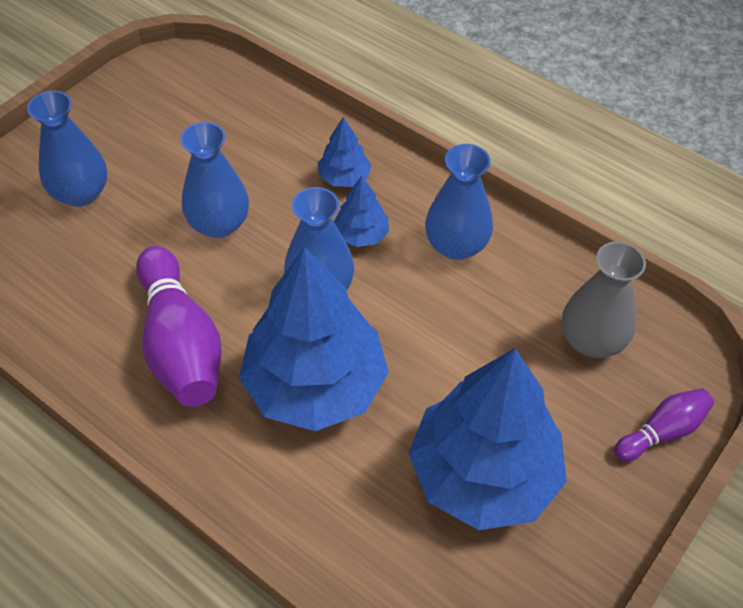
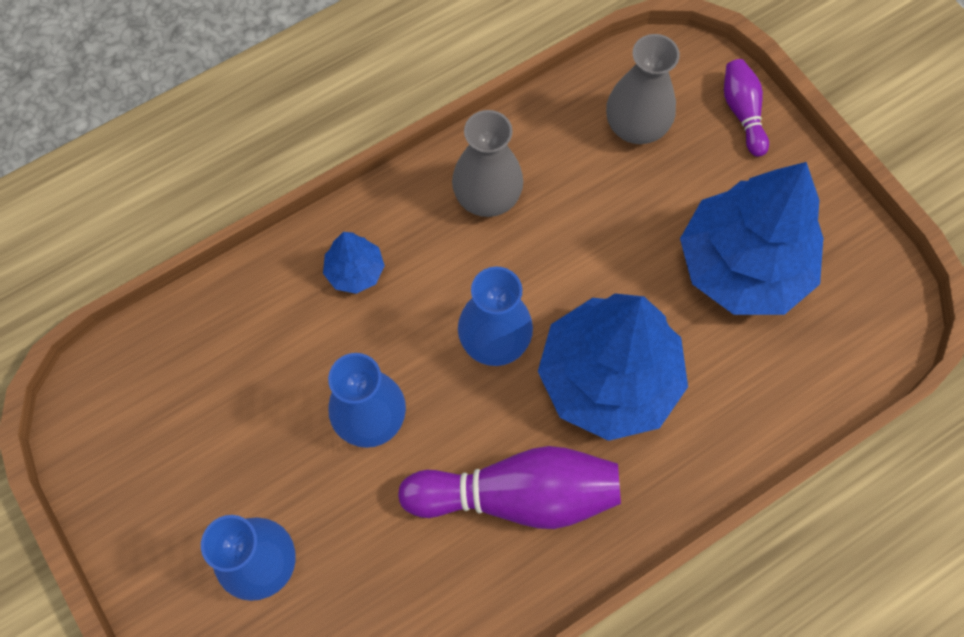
camera: 70 degrees left, 15 degrees up
(361, 234) = (440, 279): blue tree -> none
(456, 245) = (487, 196): blue vase -> grey vase

